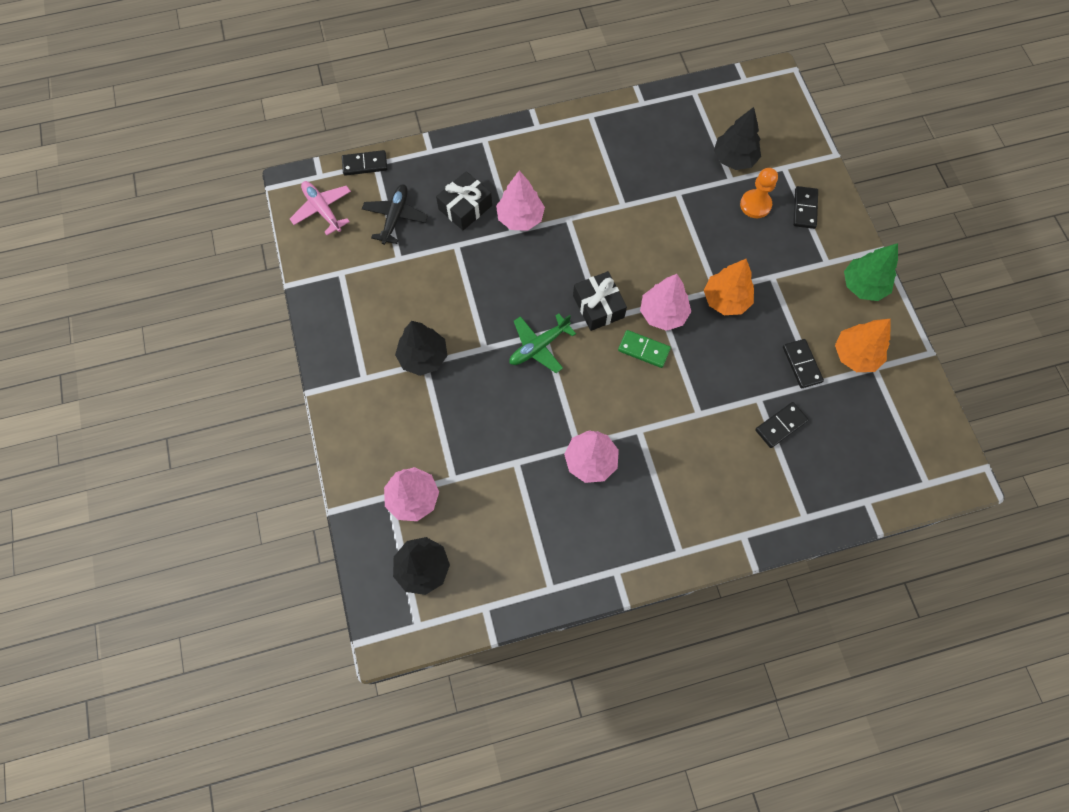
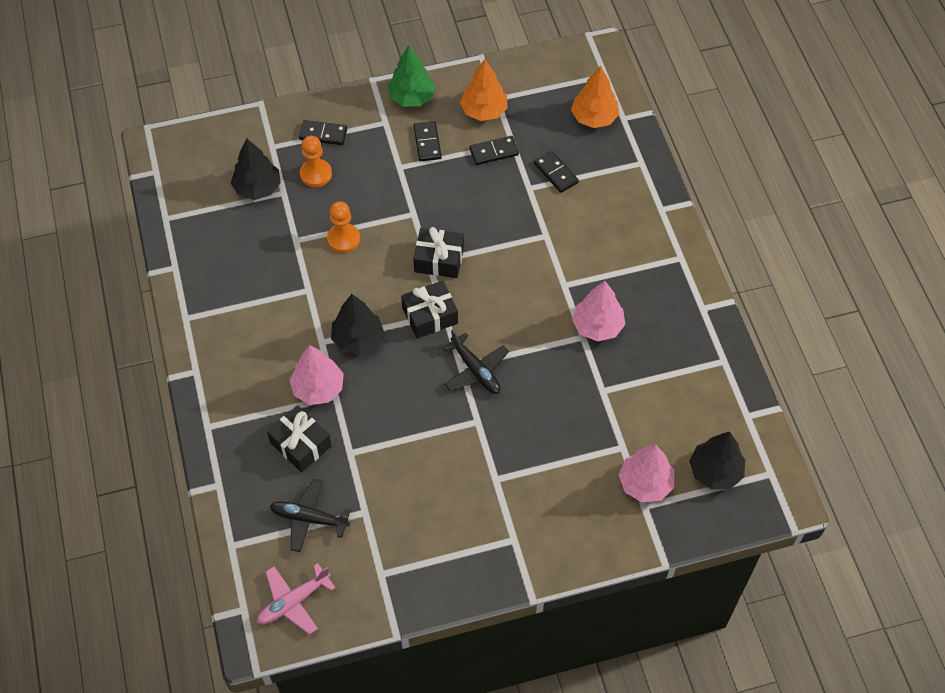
camera: 90 degrees left, 10 degrees down
(365, 164) = (231, 557): black domino -> black domino (427, 143)
(423, 357) = (488, 480): black tree -> black tree (358, 339)
(539, 346) = (475, 370): green plane -> black plane
(644, 350) = (479, 277): green domino -> none
(663, 313) = (439, 259): pink tree -> black gift
(681, 231) = (343, 239): none -> orange pawn
(725, 299) = (424, 206): orange tree -> orange tree (594, 118)

